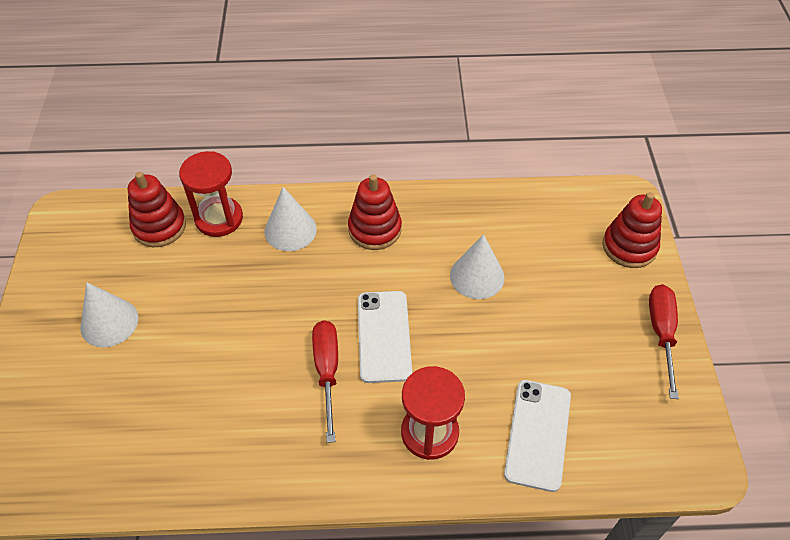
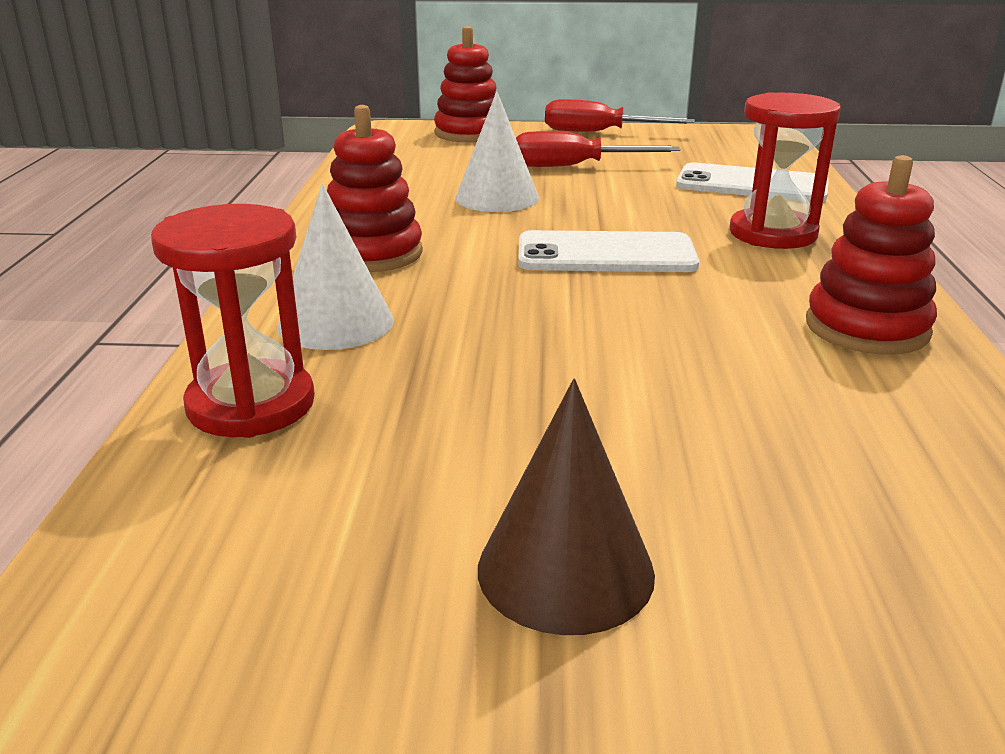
camera: 85 degrees left, 25 degrees down
(109, 322) = (565, 570): white cone -> brown cone
(159, 227) = (225, 497): red stacking toy -> red stacking toy (866, 328)
(327, 371) = (682, 295): red screwdriver -> red screwdriver (573, 166)

